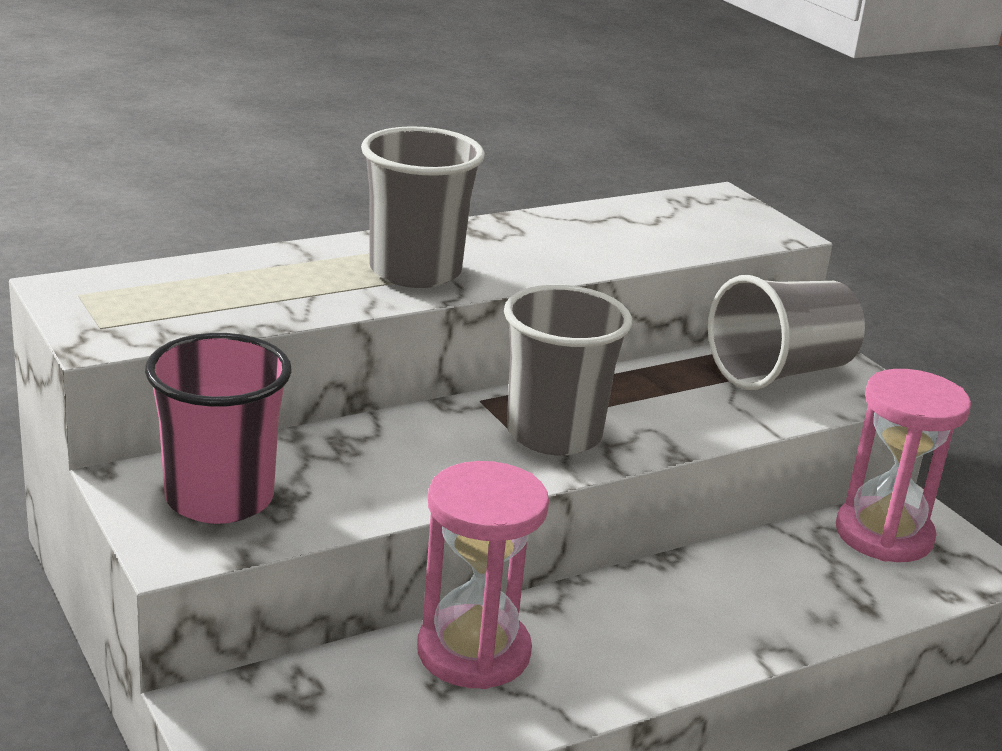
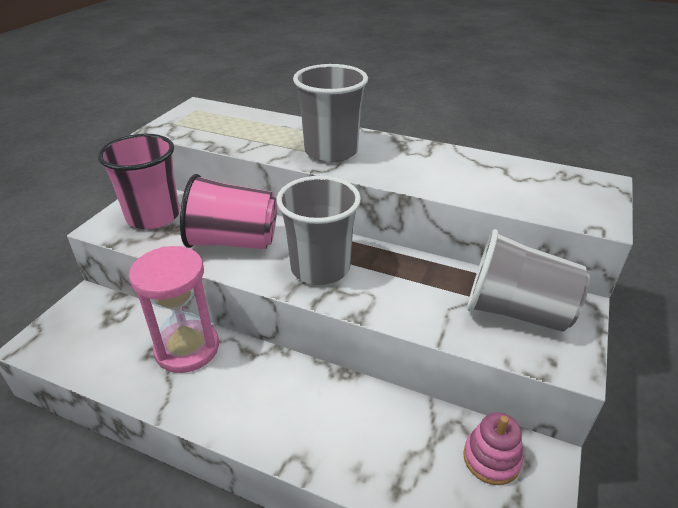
camera: 55 degrees right, 10 degrees up
(399, 464) = (233, 241): none -> pink cup
(884, 535) = (491, 459): pink hourglass -> pink stacking toy

